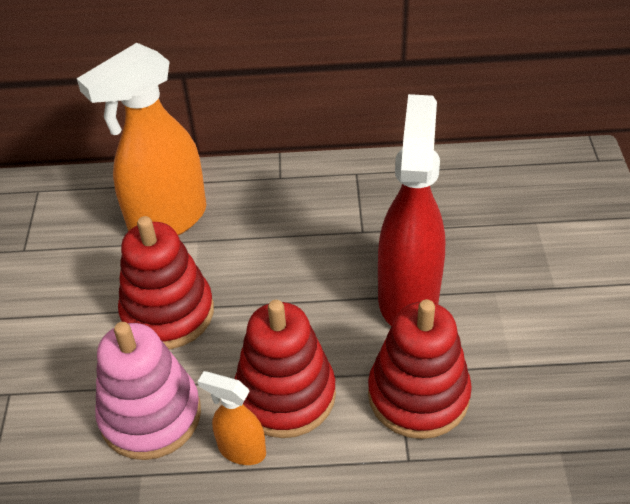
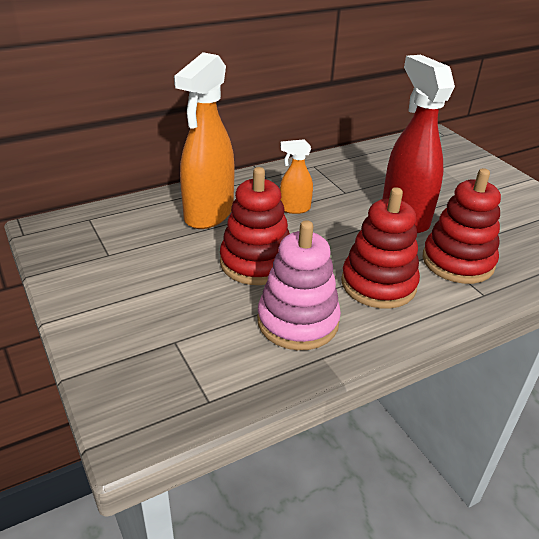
camera: 30 degrees left, 10 degrees down
(241, 450) = (378, 321): orange spray bottle -> orange spray bottle (294, 209)

